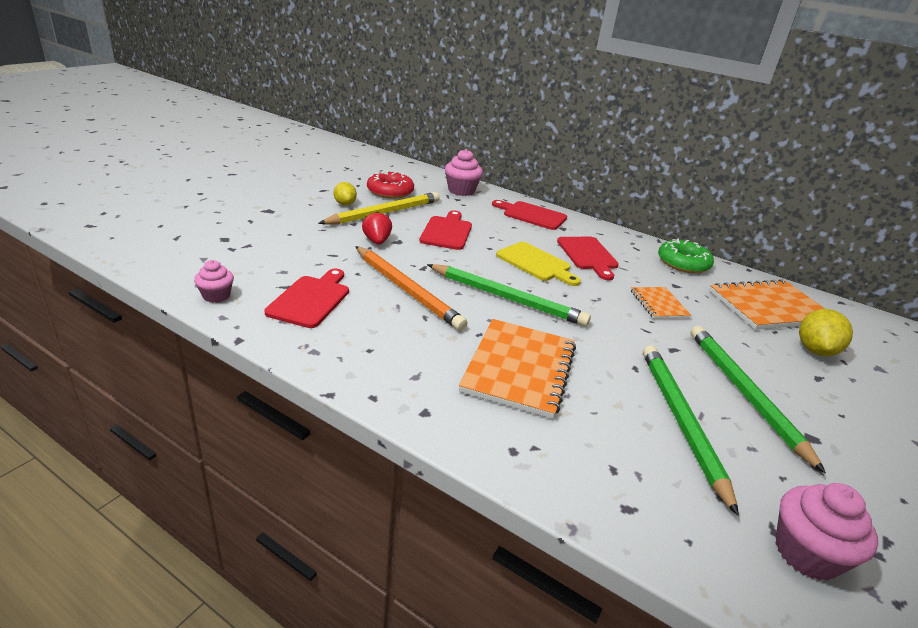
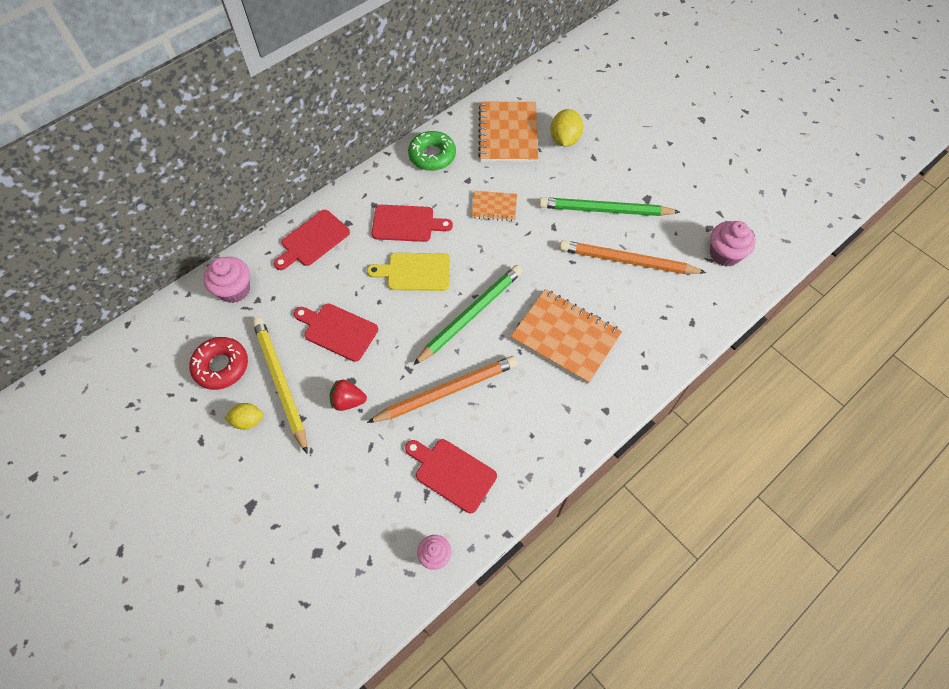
camera: 70 degrees left, 30 degrees up
(536, 263) = (415, 272): yellow cutting board -> yellow cutting board turned 150 degrees counterclockwise
(681, 421) = (627, 261): green pencil -> orange pencil
(815, 350) = (564, 139): yellow lemon -> yellow lemon turned 60 degrees clockwise

